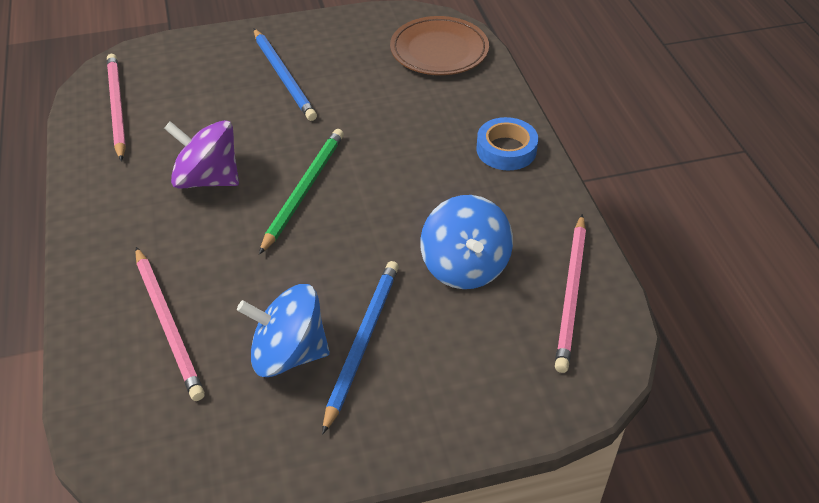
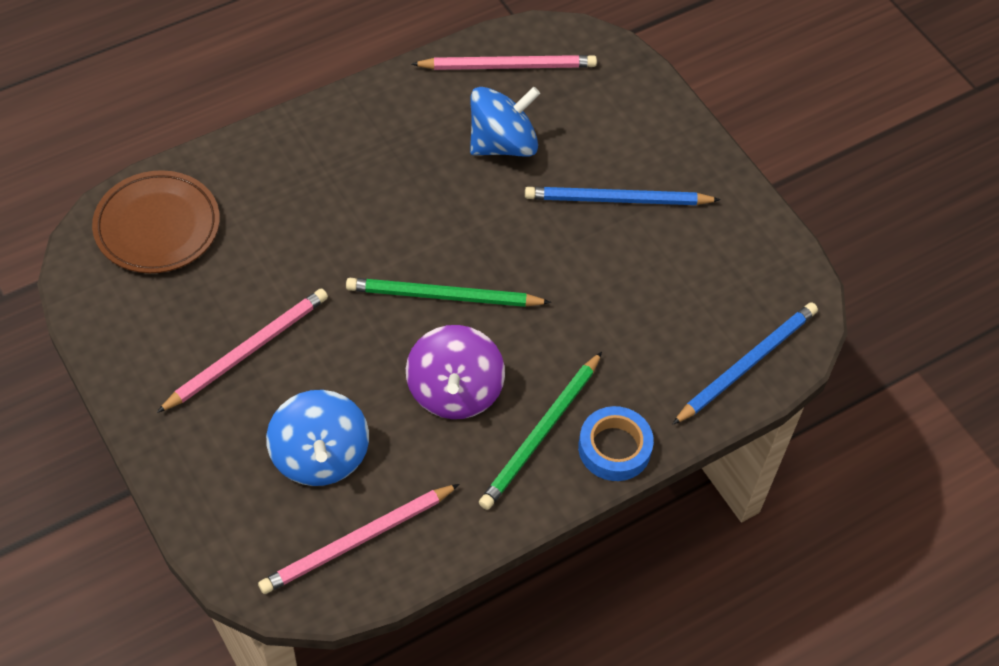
camera: 110 degrees left, 10 degrees up
(137, 222) = (541, 434): none -> green pencil
(168, 325) = (656, 352): pink pencil -> pink pencil (247, 351)
(283, 77) = (248, 375): blue pencil -> blue pencil (747, 364)
(288, 353) = (650, 249): blue spinning top -> blue spinning top (320, 456)
(506, 150) = (327, 136): blue tape -> blue tape (614, 448)

